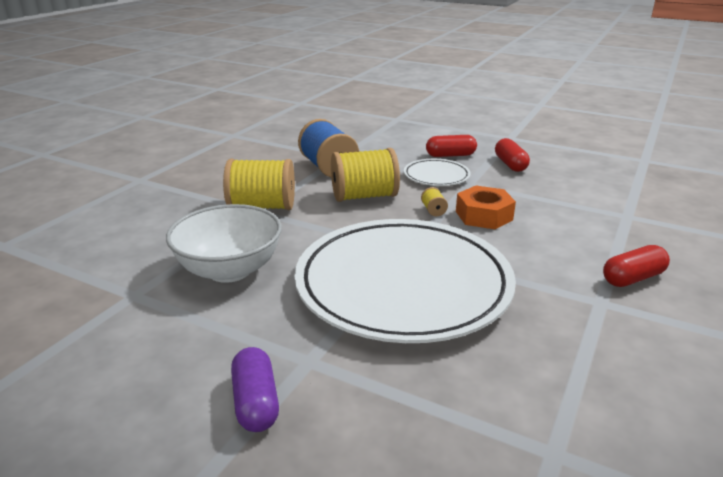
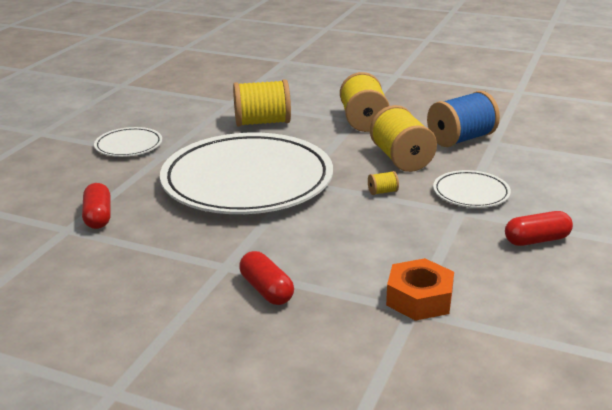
camera: 85 degrees right, 0 degrees up
(229, 270) = (262, 122): white bowl -> yellow spool
(255, 402) = (129, 146): purple capsule -> white plate
(450, 155) = (541, 201): red capsule -> red capsule (98, 216)
(483, 215) = (380, 217): orange nut -> orange nut (419, 298)

